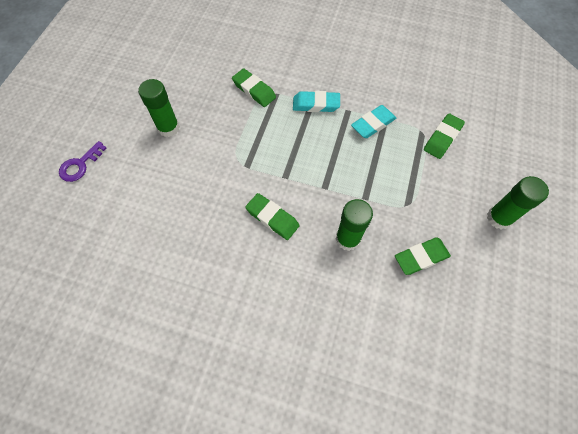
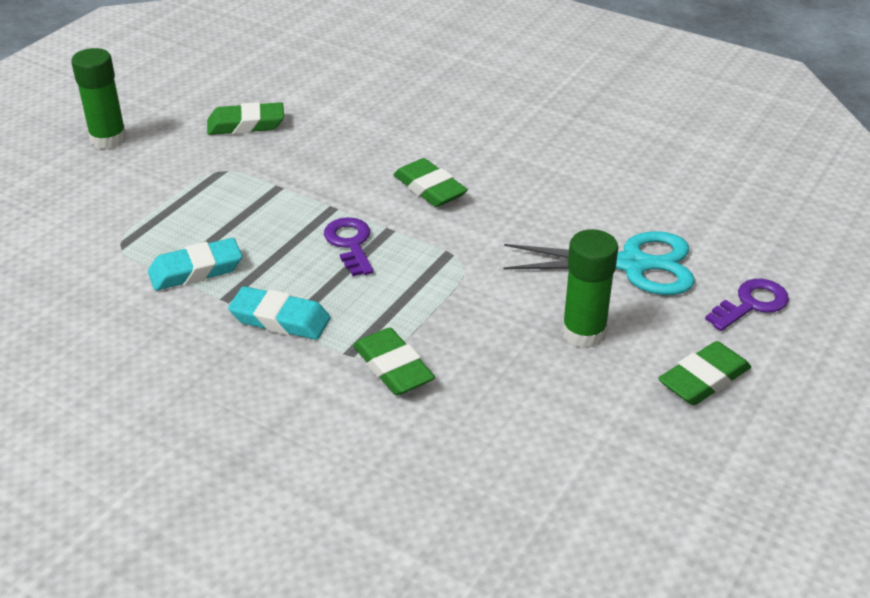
camera: 165 degrees left, 25 degrees down
(143, 180) = (632, 265): none -> turquoise scissors
(302, 160) = (350, 243): none -> purple key
(348, 239) = (331, 153): green glue stick -> none
(442, 138) = (96, 231): green eraser -> green eraser (704, 379)

